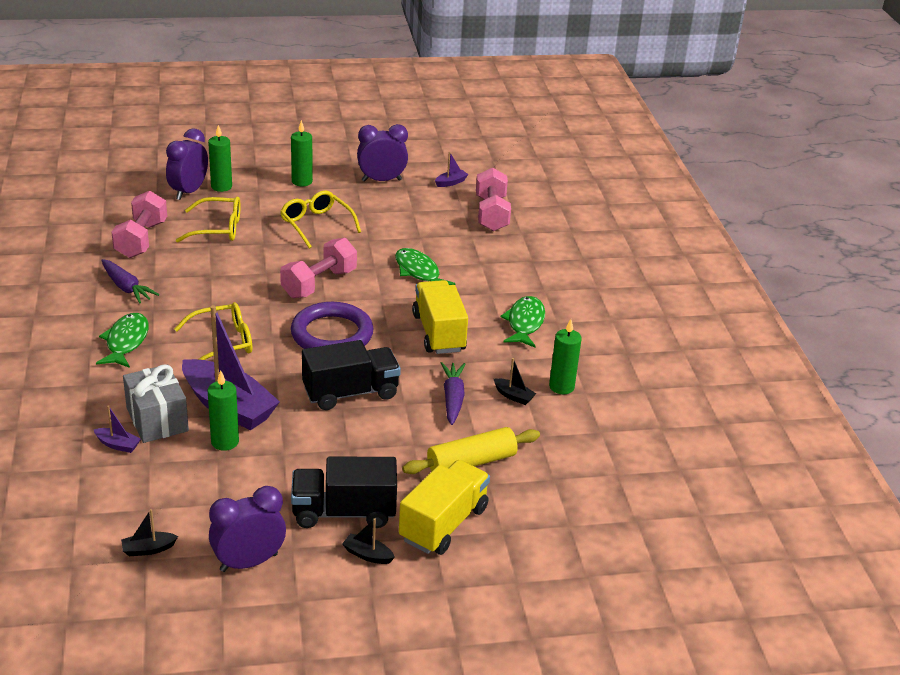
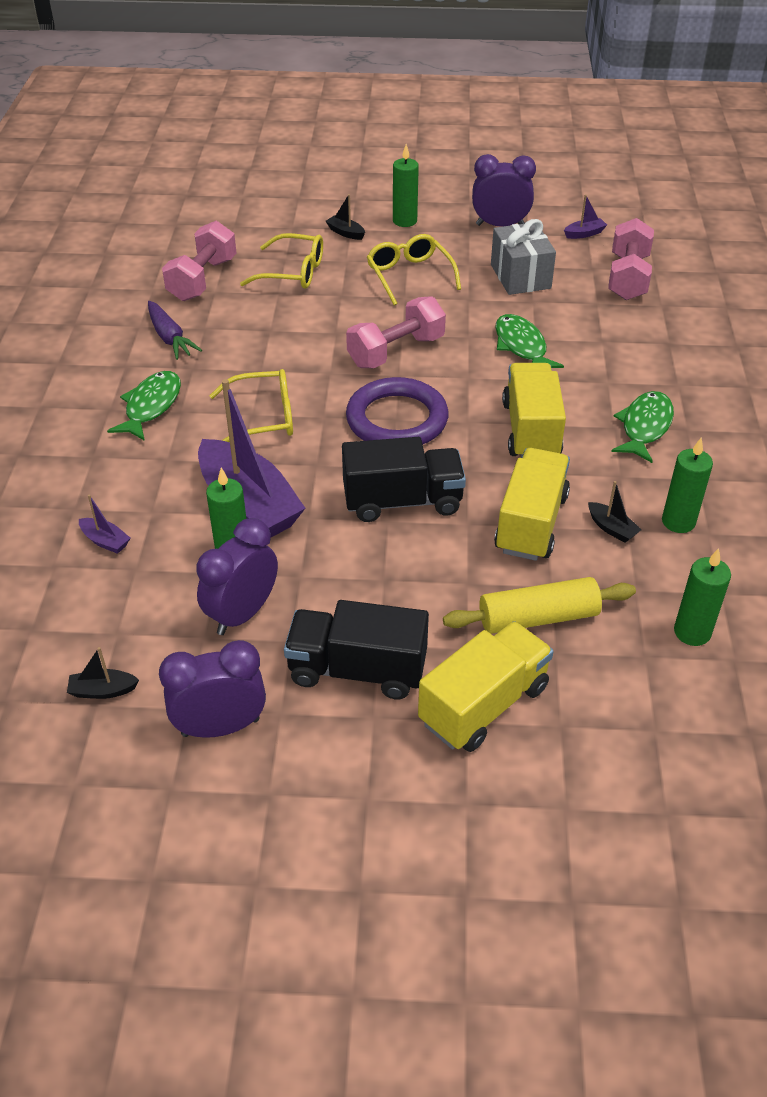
camera: 15 degrees right, 10 degrees up
(157, 420) = (160, 512): grey gift -> grey gift (520, 276)
(188, 192) = (271, 225): purple clock -> purple clock (242, 614)
(221, 187) = (310, 221): green candle -> green candle (692, 632)
(367, 555) = (374, 737): black boat -> black boat (345, 233)
(453, 398) = (531, 523): purple carrot -> yellow truck

